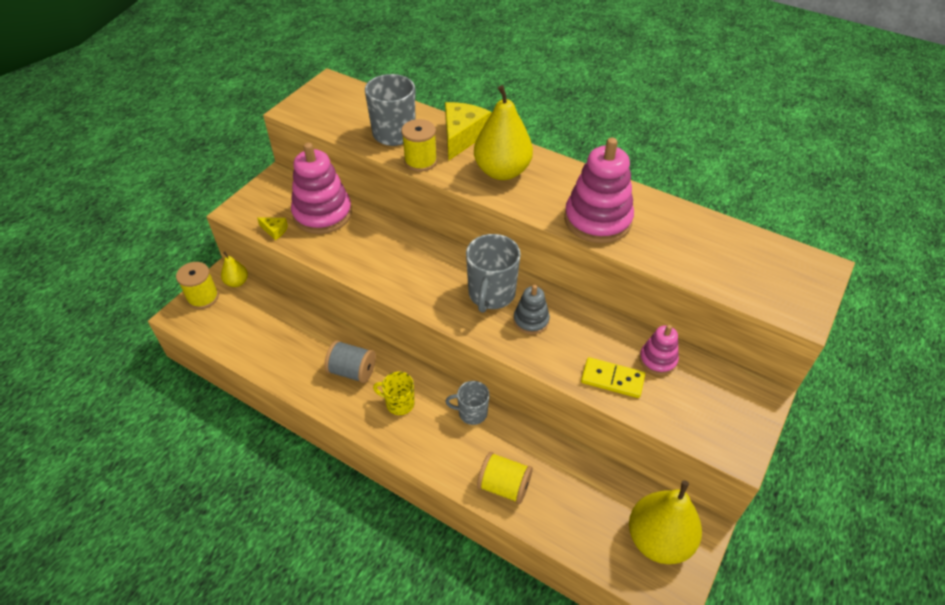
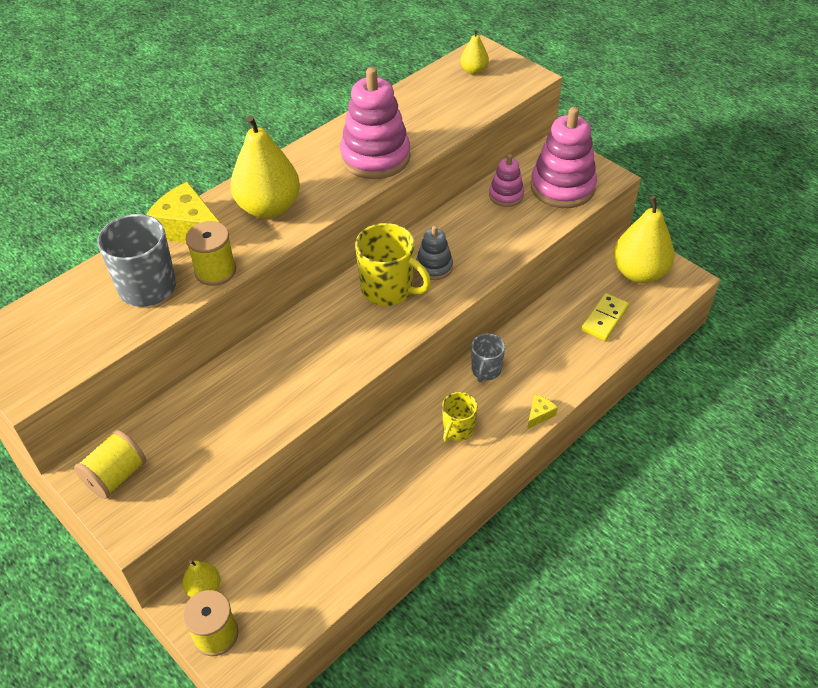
camera: 75 degrees left, 0 degrees up
(275, 230) = (195, 482): yellow cheese -> yellow cheese (539, 414)
(322, 214) = (188, 426): pink stacking toy -> pink stacking toy (562, 187)
(352, 371) = (401, 468): grey spool -> none
(491, 294) = (388, 289): grey mug -> yellow mug
(504, 486) = (572, 361): yellow spool -> yellow spool (116, 476)
(612, 379) = (520, 229): yellow domino -> yellow domino (605, 319)
(780, 266) = (474, 71): none -> yellow pear

